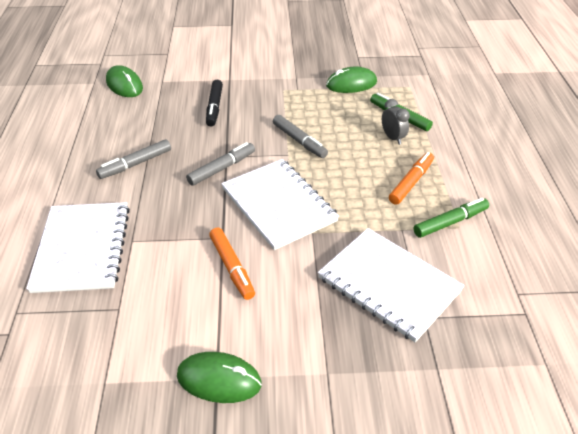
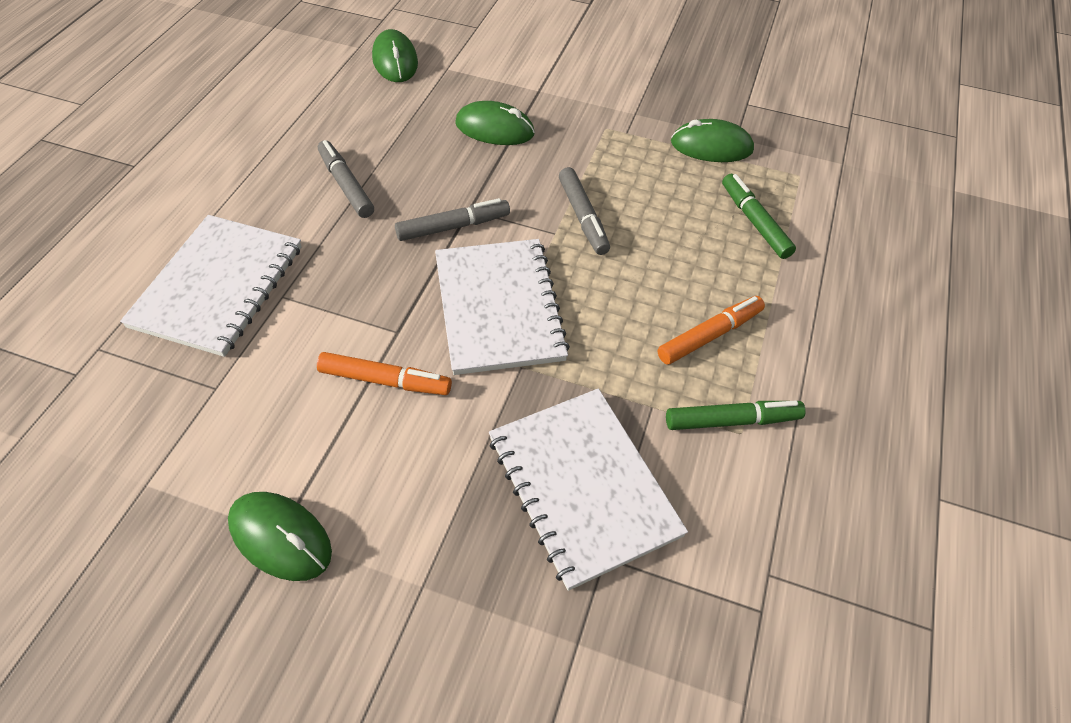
camera: 20 degrees right, 10 degrees up
(135, 164) = (346, 185): grey marker -> grey marker turned 75 degrees clockwise
(214, 107) = (494, 129): black marker -> green mouse
(232, 267) = (385, 380): orange marker -> orange marker turned 75 degrees counterclockwise
(392, 138) = (723, 254): grey clock -> none

